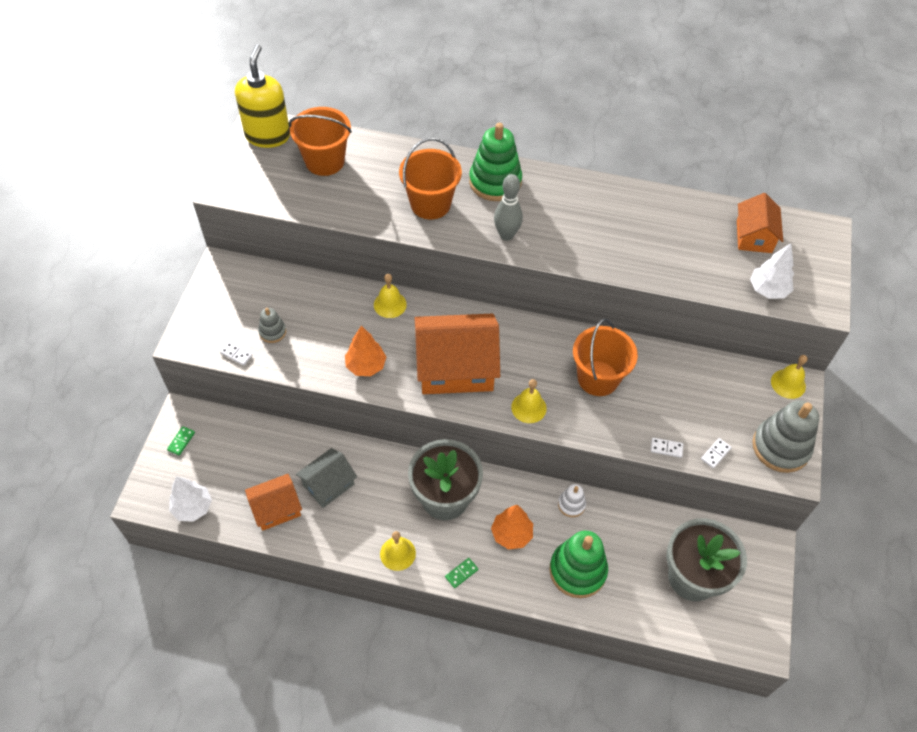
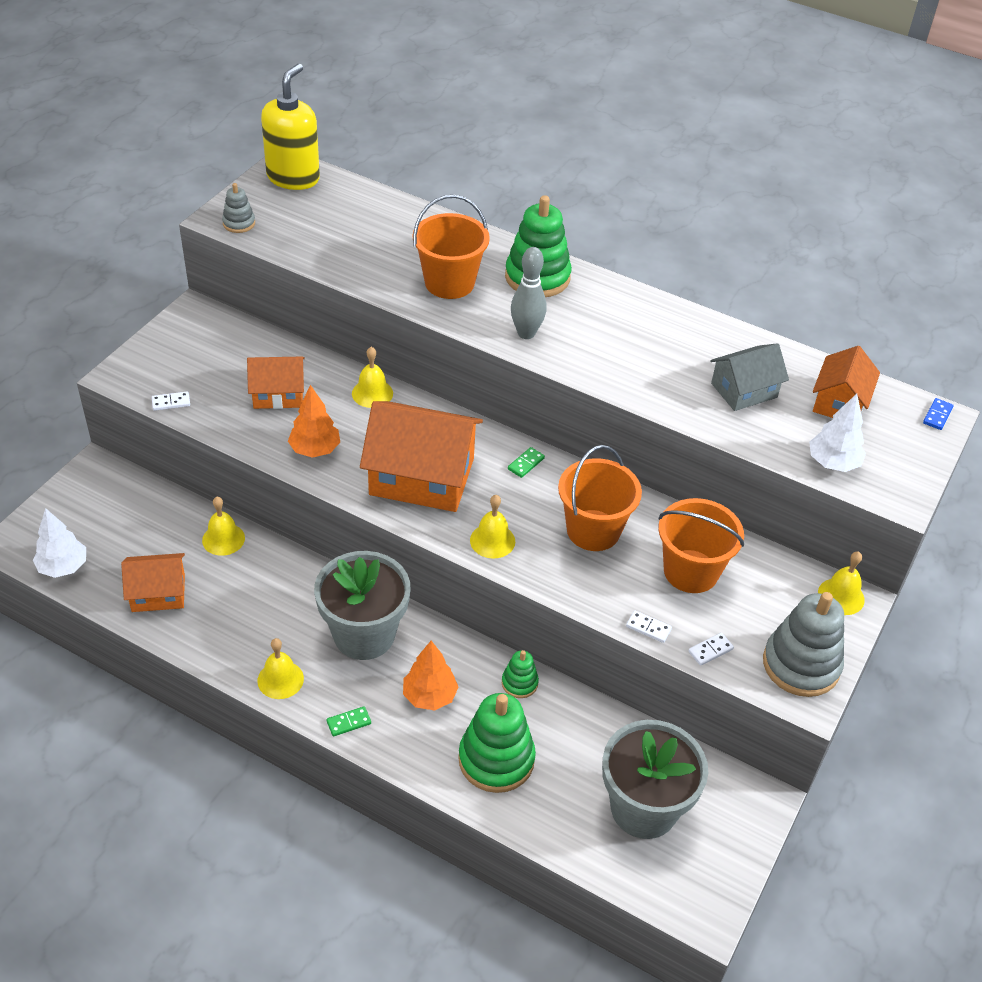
camera: 15 degrees right, 10 degrees down
(181, 441) = (81, 495): green domino -> green domino (526, 464)
(236, 354) = (171, 402): white domino -> white domino turned 60 degrees counterclockwise
(272, 332) = (223, 389): grey stacking toy -> grey stacking toy (239, 223)
(307, 448) = (223, 539): none -> yellow bell
(317, 324) = (278, 394): none -> orange house
(325, 161) = (346, 215): orange bucket -> orange bucket (691, 571)
(328, 484) = (230, 583): grey house -> grey house (744, 390)
(571, 504) = (519, 683): white stacking toy -> green stacking toy
(824, 229) = (937, 415): none -> blue domino

